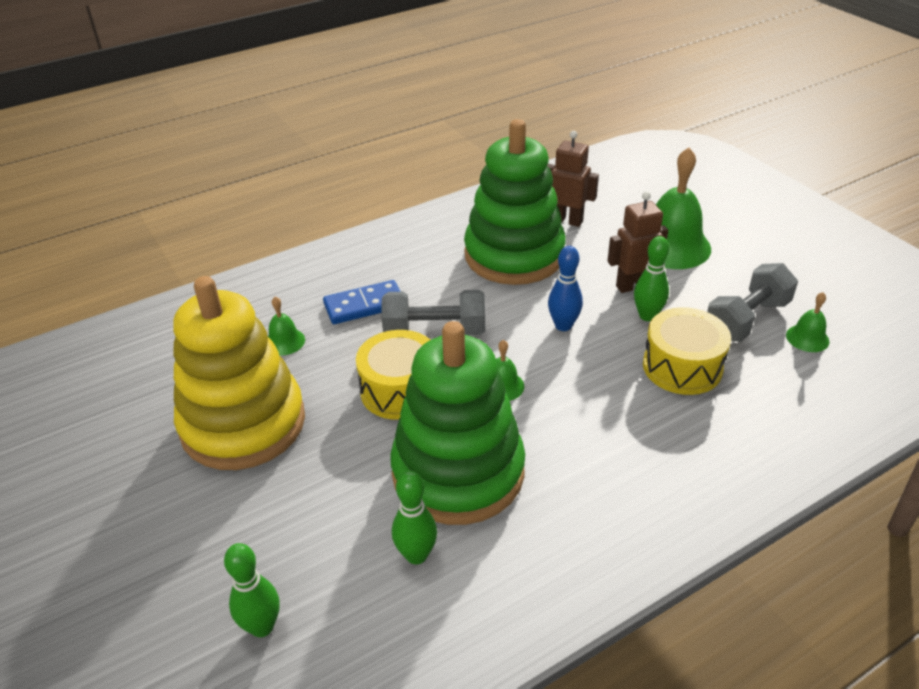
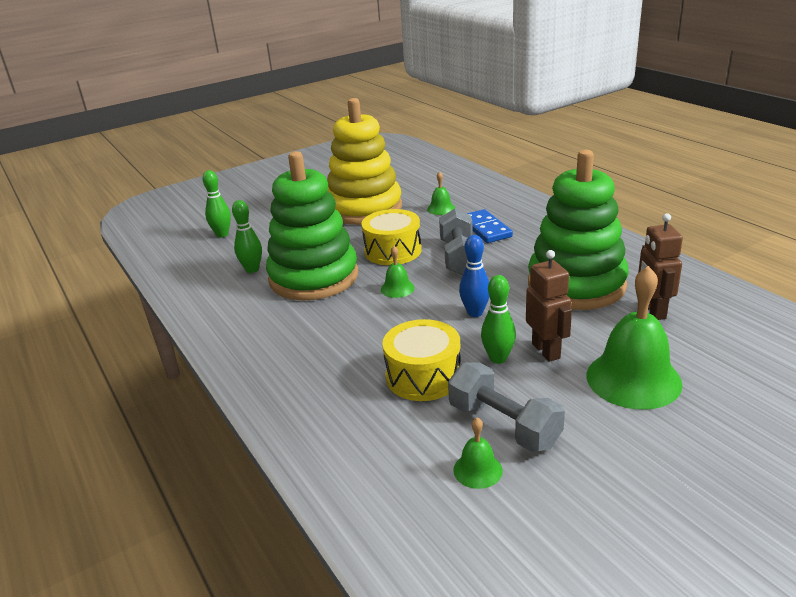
camera: 90 degrees right, 10 degrees down
(567, 220) = (653, 311): brown robot -> brown robot turned 150 degrees clockwise

